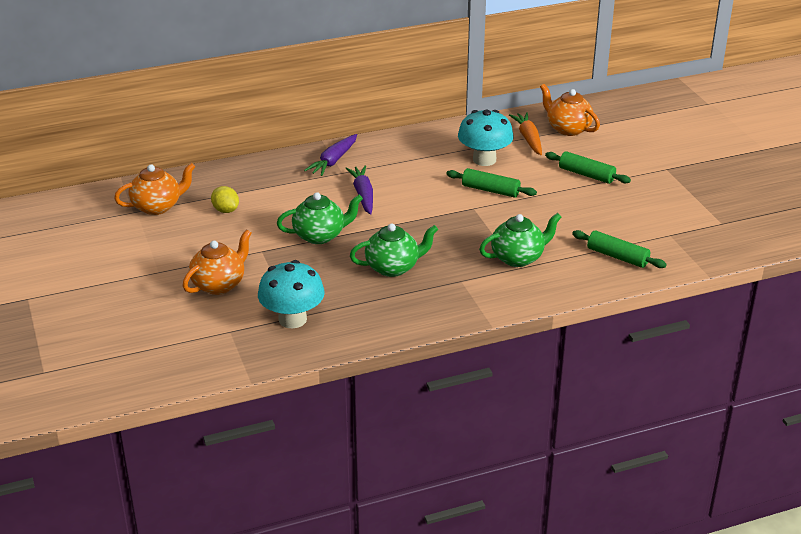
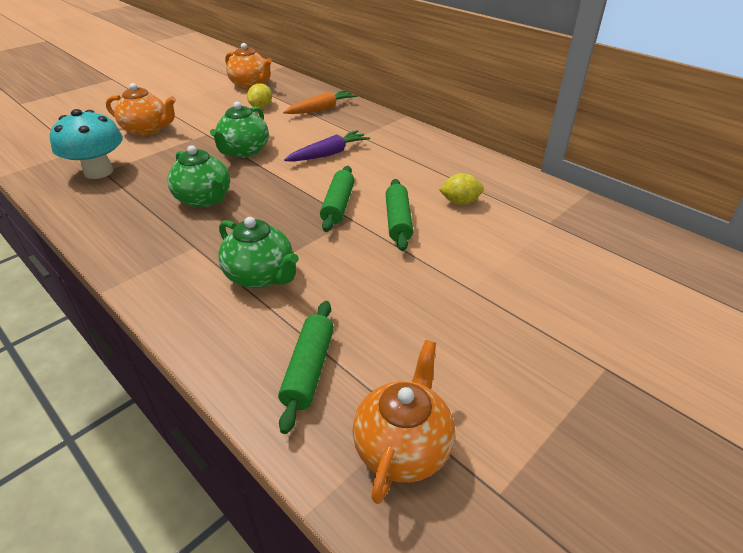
camera: 65 degrees right, 5 degrees up
(320, 235) = (244, 151): green teapot -> green teapot turned 60 degrees clockwise
(333, 161) = (376, 128): purple carrot -> none
(484, 159) = (460, 202): turquoise mushroom -> yellow lemon
(528, 139) = (539, 220): orange carrot -> orange carrot (321, 109)
(567, 129) = (600, 244): orange teapot -> orange teapot (403, 447)
(586, 175) = (503, 286): green rolling pin -> green rolling pin (338, 205)

